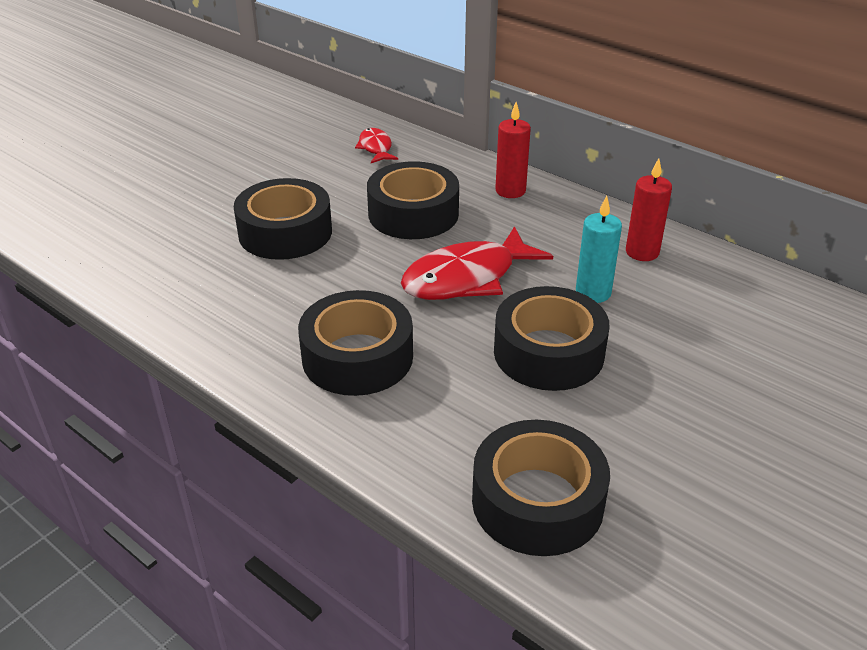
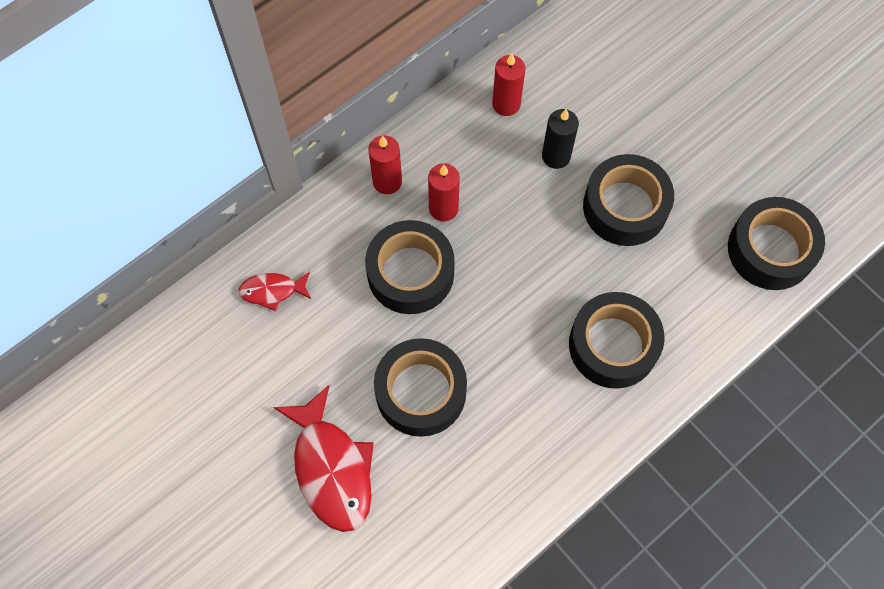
camera: 80 degrees left, 30 degrees up
(467, 278) = (520, 246): red fish -> red fish (331, 468)
(493, 225) = (443, 208): none -> red candle
(593, 293) = (556, 156): turquoise candle -> black candle

